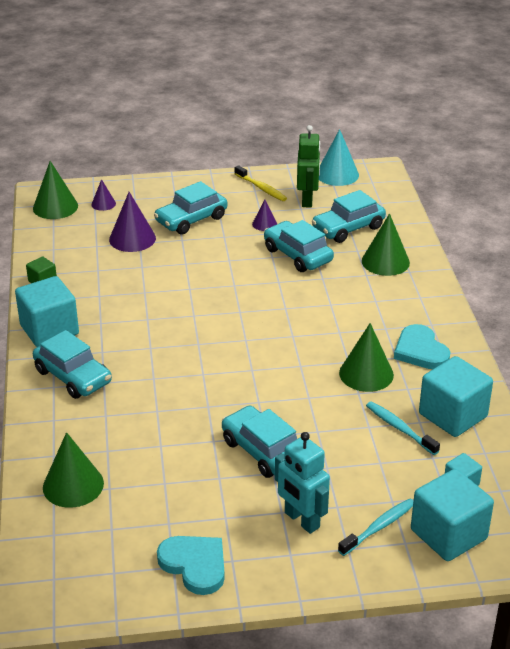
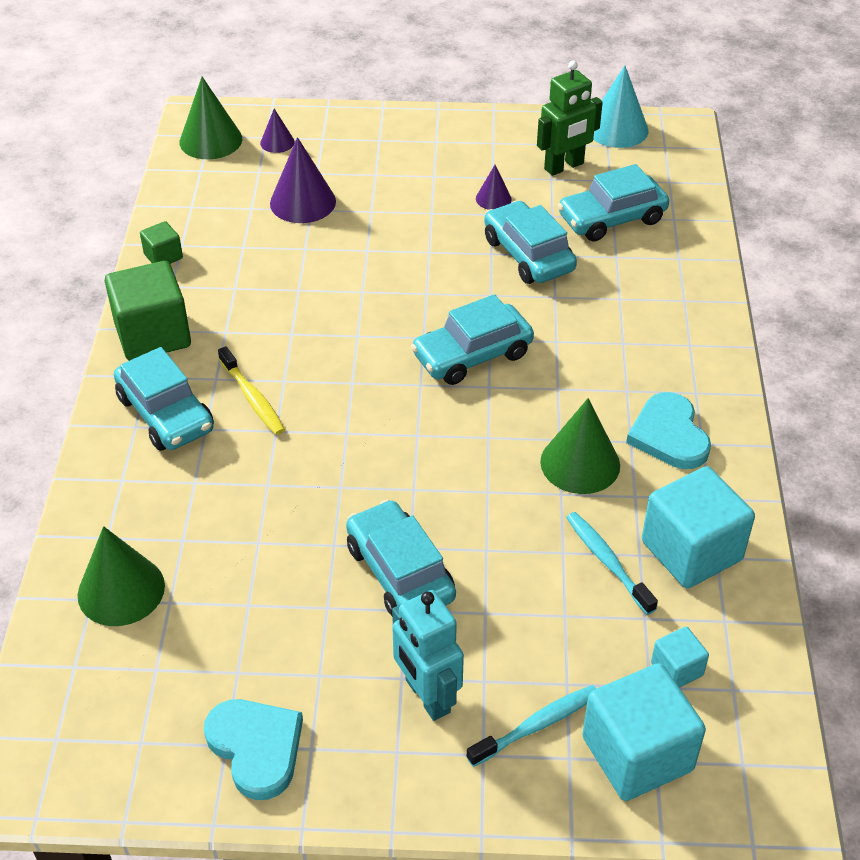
camera: 10 degrees right, 10 degrees up
(49, 330) = (153, 335): turquoise cube -> green cube
(191, 220) = (392, 180): turquoise car -> turquoise car (472, 355)
(261, 188) = (503, 140): yellow toothbrush -> yellow toothbrush (252, 398)
(307, 200) = (564, 166): green robot -> green robot turned 45 degrees clockwise
(385, 261) = (653, 280): green cone -> none

